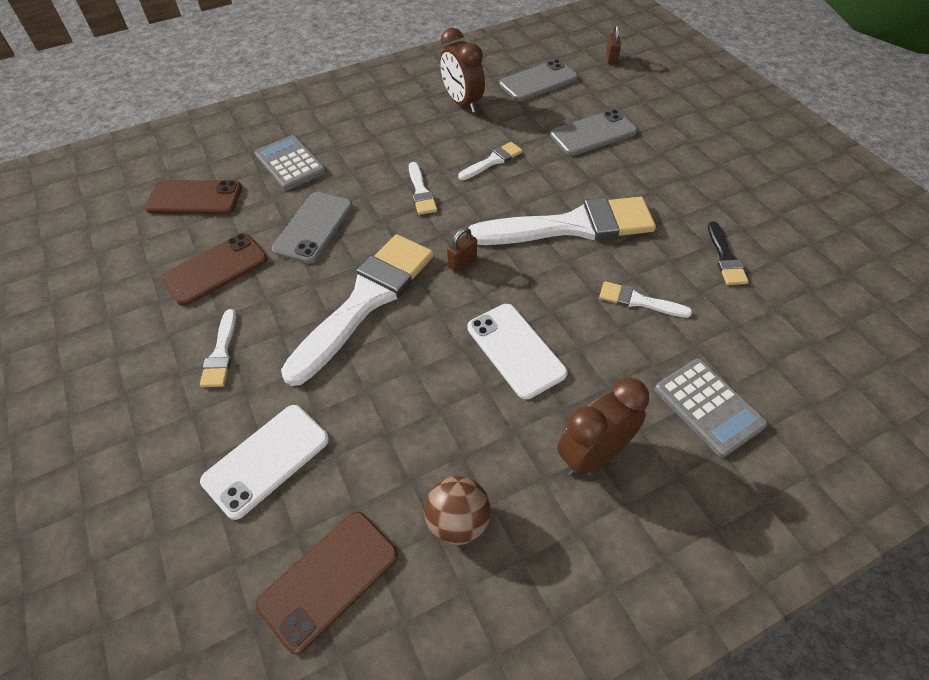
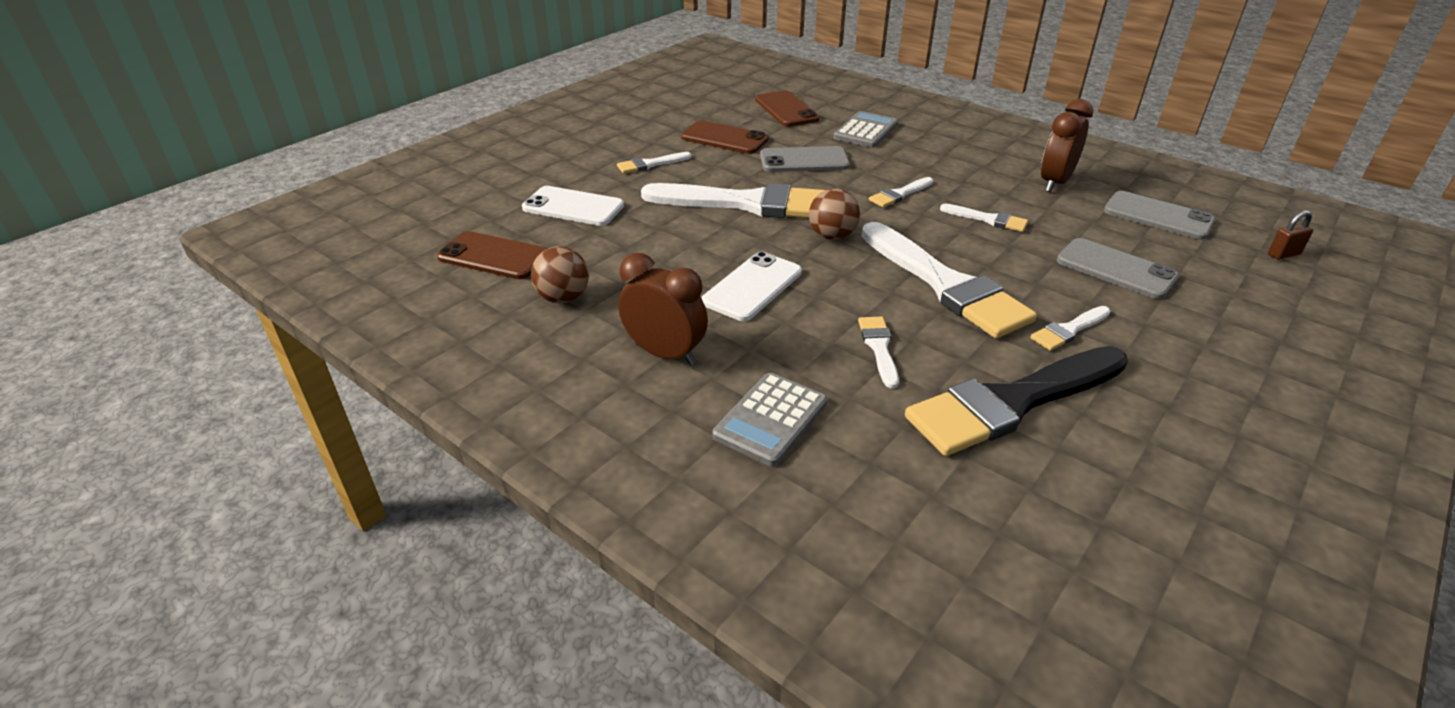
camera: 65 degrees right, 15 degrees down
(462, 263) = (832, 236): brown padlock -> brown ball
(655, 191) = (1069, 330): none -> white brush
(725, 258) = (1012, 402): black brush -> black brush, size x2.26

